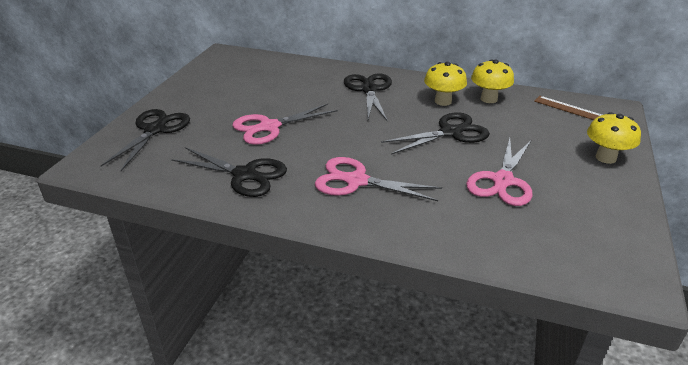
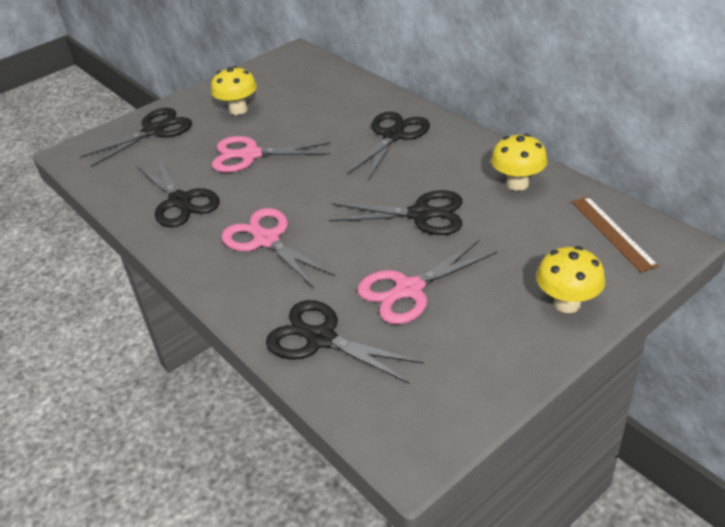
camera: 35 degrees right, 5 degrees up
(443, 101) = (458, 172): yellow mushroom -> yellow mushroom (238, 110)
(483, 234) = (321, 339): none -> black scissors

